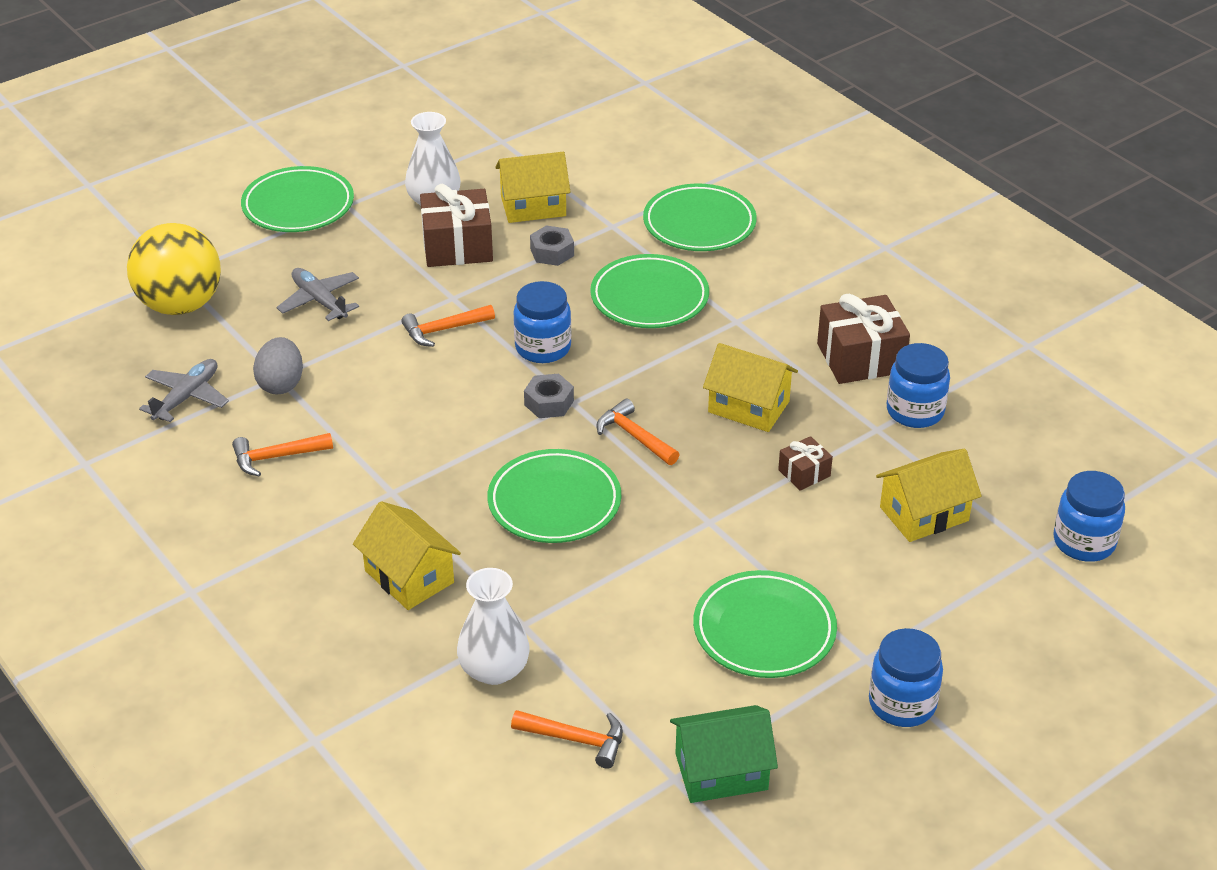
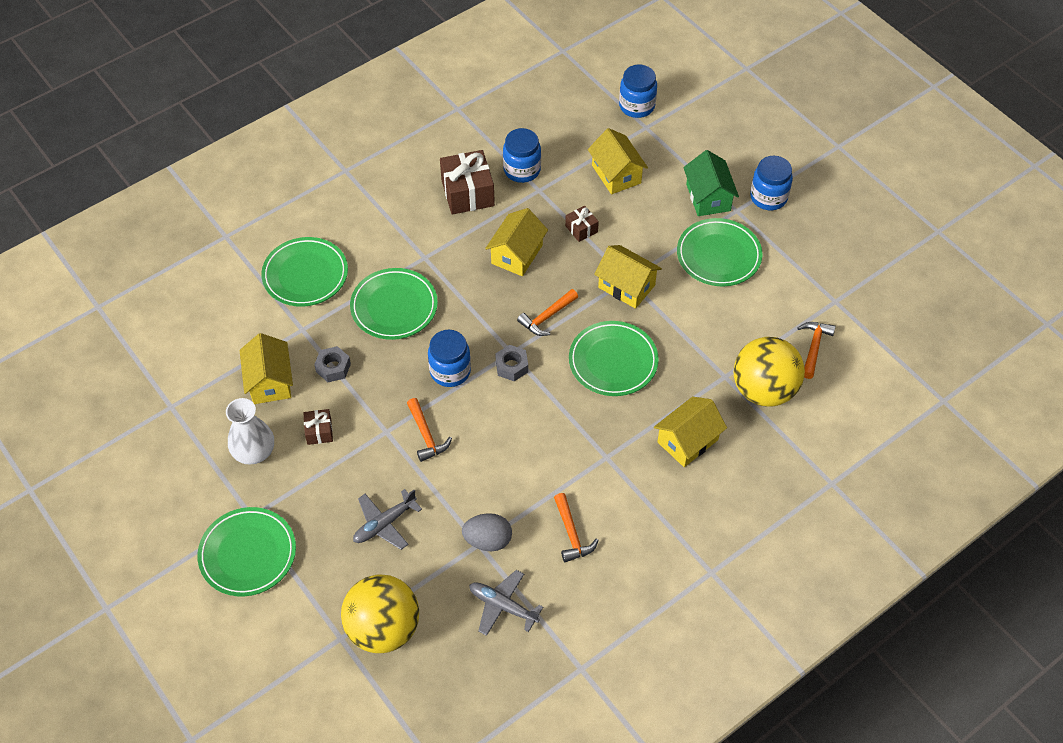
camera: 90 degrees left, 15 degrees up
(457, 246) = (319, 431): brown gift -> brown gift, size x0.52
(494, 669) = (764, 390): white vase -> yellow ball
(694, 520) = (626, 286): none -> yellow house
(721, 771) = (827, 280): green house -> green house (708, 197)

